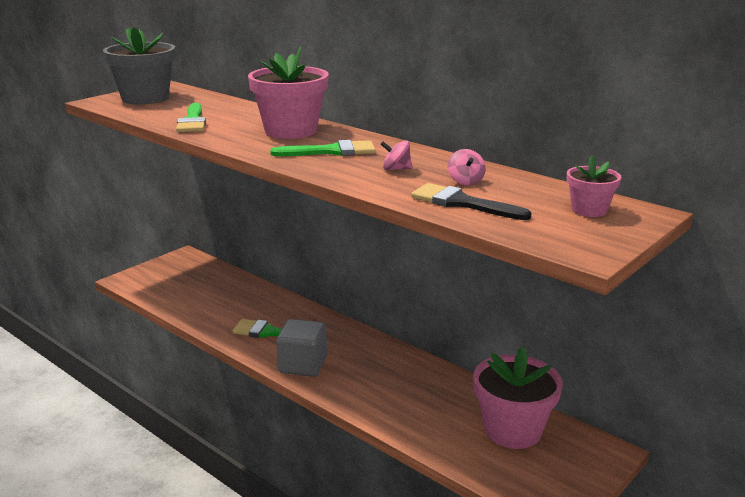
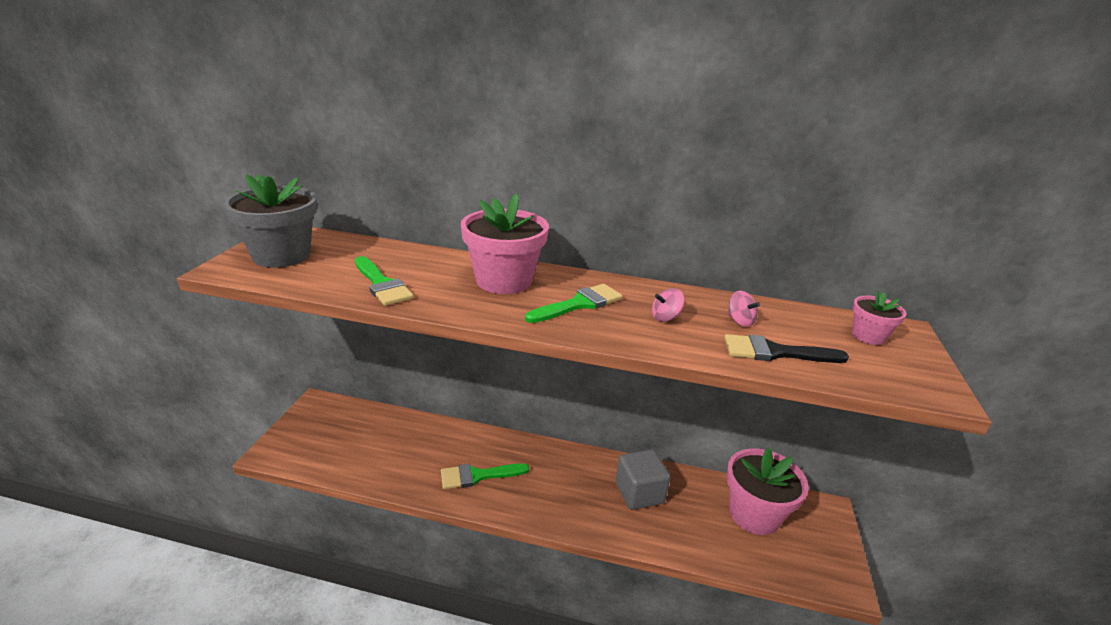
camera: 30 degrees left, 5 degrees up
(303, 365) = (538, 505): grey cube -> grey cube (639, 493)

